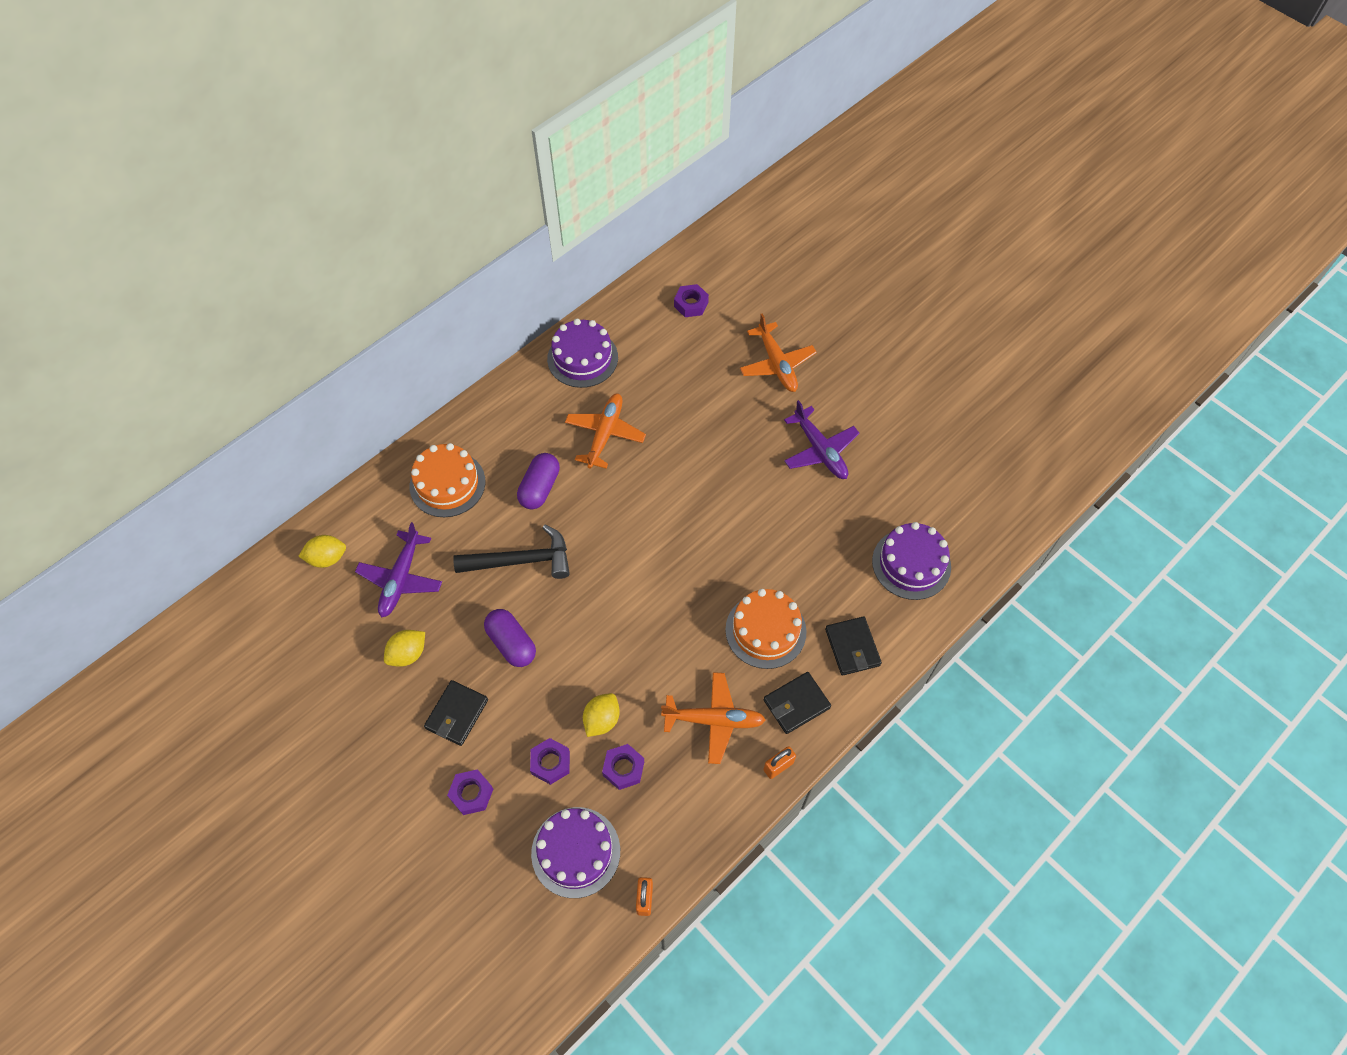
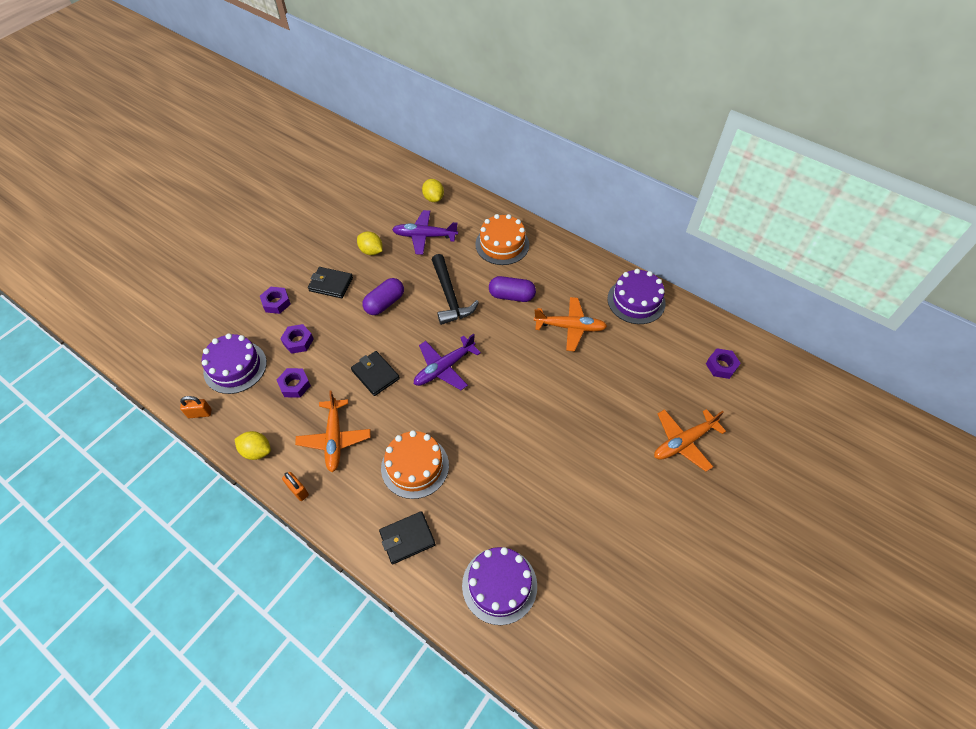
camera: 80 degrees right, 5 degrees down
(602, 720) = (331, 366): yellow lemon -> yellow lemon (257, 451)
(796, 704) = (351, 498): black wallet -> black wallet (375, 374)
(820, 450) = (602, 490): purple plane -> purple plane (444, 368)

